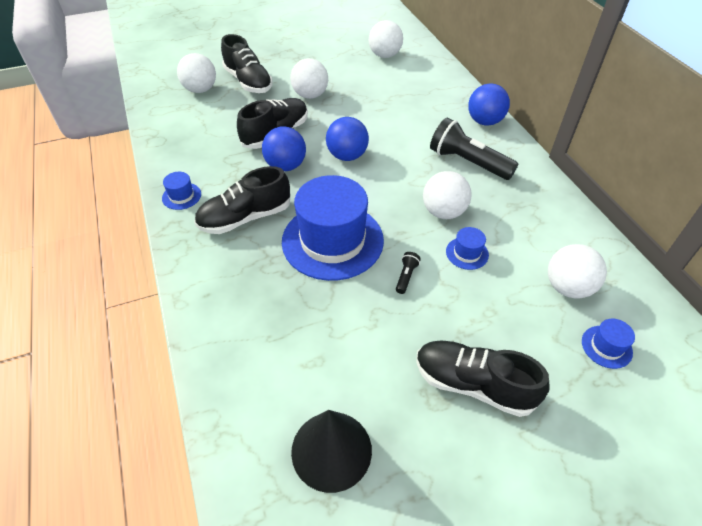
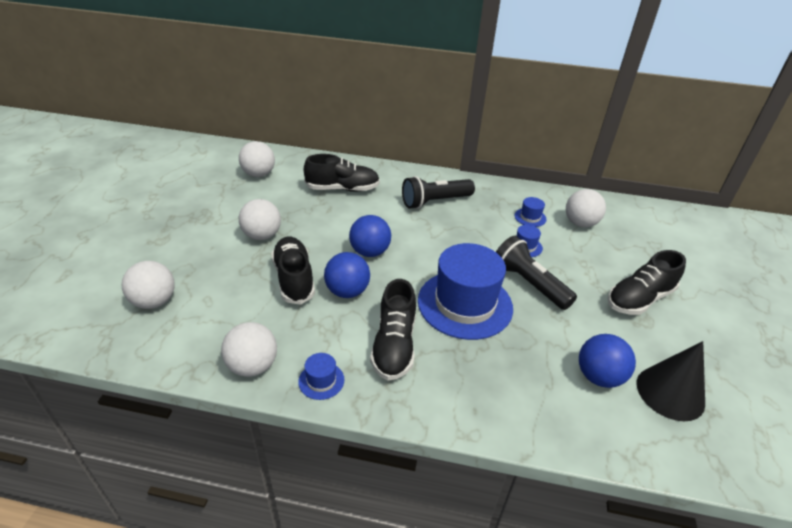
camera: 60 degrees left, 10 degrees down
(248, 81) = (188, 263): black shoe -> black shoe (342, 189)
(406, 276) = (529, 283): black flashlight -> black flashlight, size x2.37
(443, 212) = (477, 237): white ball -> white ball (253, 366)
(484, 121) = (398, 174): blue ball -> blue ball (598, 377)
(606, 347) = (632, 234): blue hat -> blue hat (530, 217)

